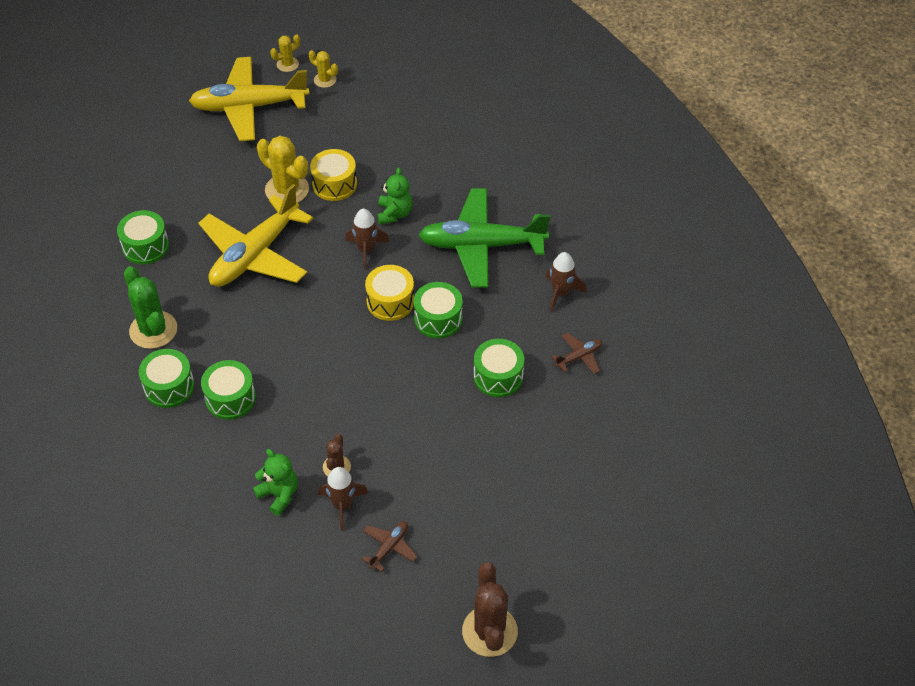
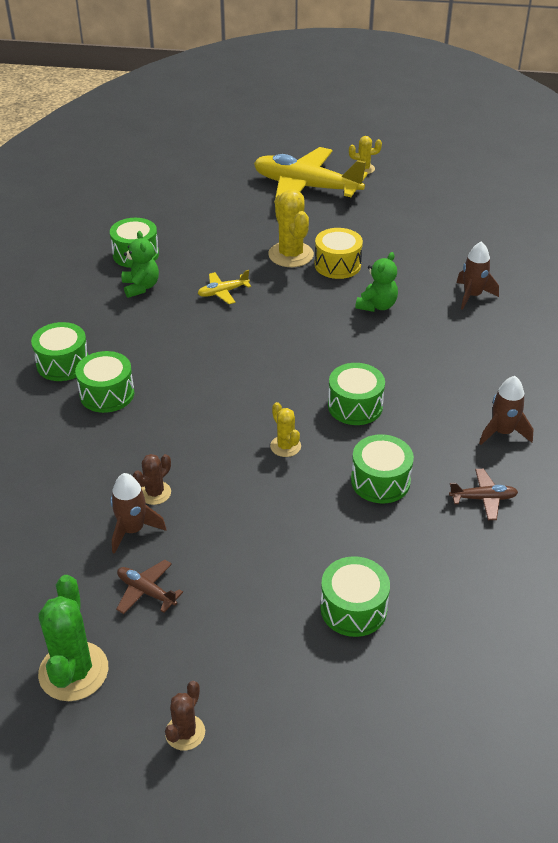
camera: 30 degrees right, 10 degrees down
(153, 330) = (88, 316): green cactus -> green cactus (73, 671)
(255, 254) = (223, 292): yellow plane -> yellow plane, size x0.41
(279, 495) = (81, 493): green teddy bear -> green teddy bear (141, 287)
(325, 80) = (388, 189): yellow cactus -> yellow cactus (285, 446)
(366, 250) = (327, 324): brown rocket -> brown rocket (472, 296)
(389, 547) = (146, 591): brown plane -> brown plane turned 120 degrees counterclockwise
(390, 301) = (318, 374): yellow drum -> none
(481, 245) = (446, 361): green plane -> none
(489, 631) = (185, 732): brown cactus -> brown cactus, size x0.55
(542, 487) = (353, 608): none -> green drum

